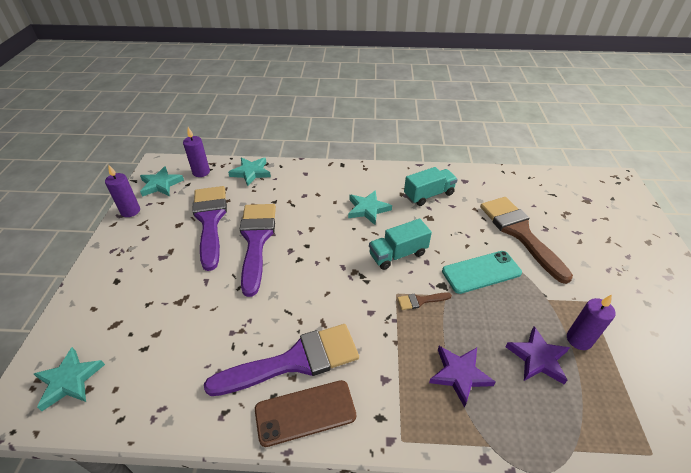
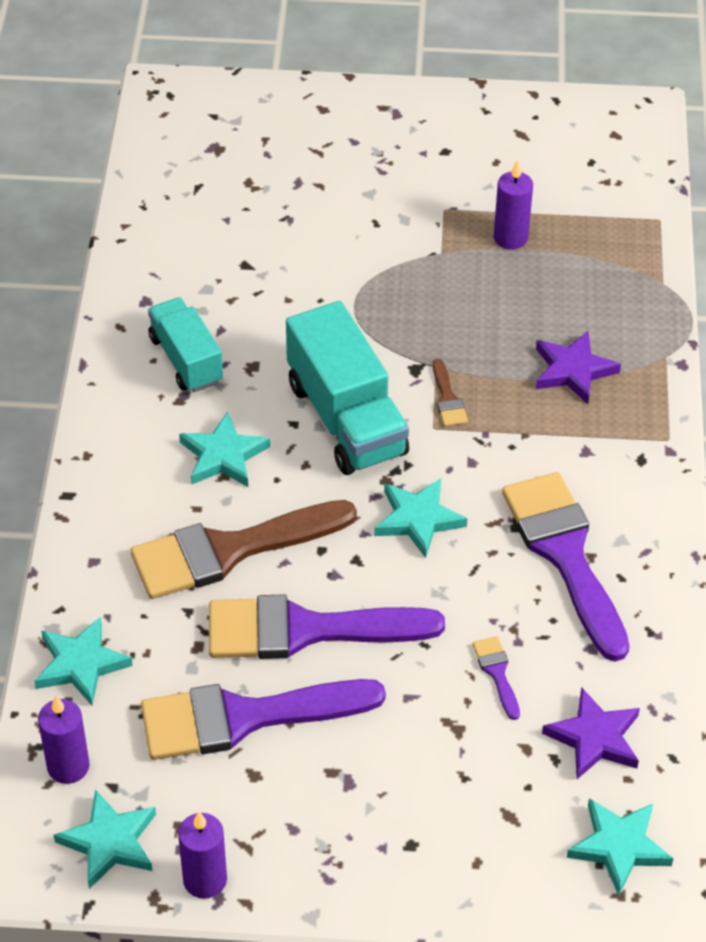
camera: 90 degrees left, 5 degrees up
(211, 321) = (497, 673): none -> purple brush
(305, 413) = (642, 539): brown phone -> none
(325, 285) = (418, 519): none -> turquoise star
(398, 254) = (346, 419): turquoise truck -> turquoise truck, size x1.57
(481, 272) = (387, 317): turquoise phone -> none
(519, 233) = (297, 253): brown brush -> brown brush (229, 550)
(538, 358) = (542, 286): purple star -> purple star (594, 738)

